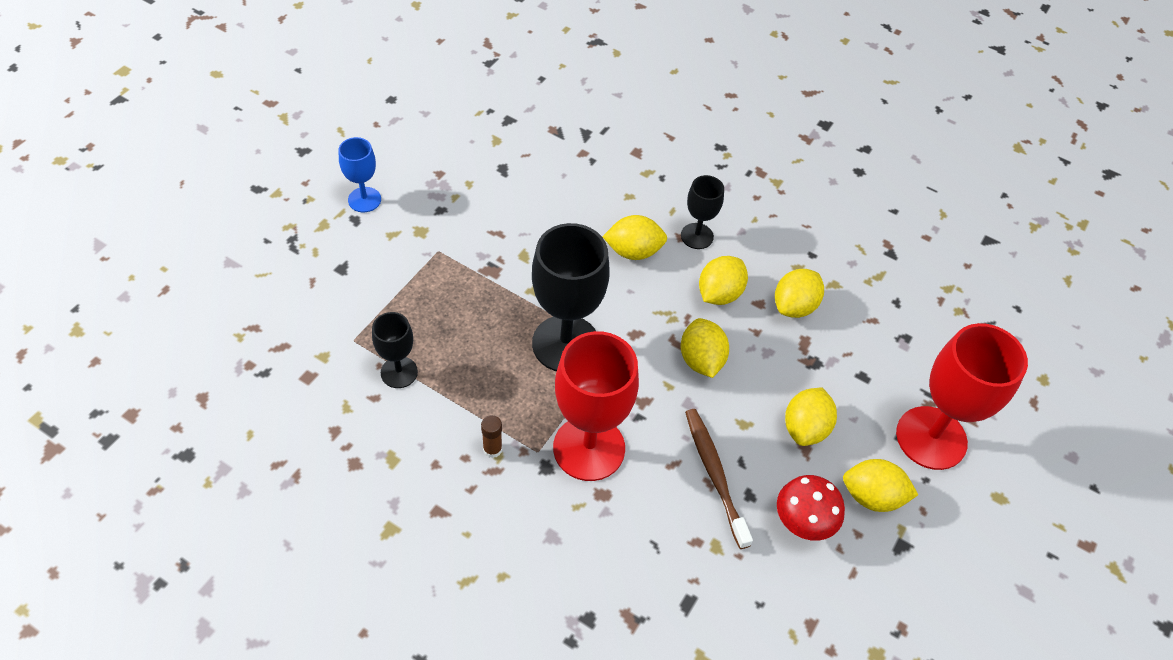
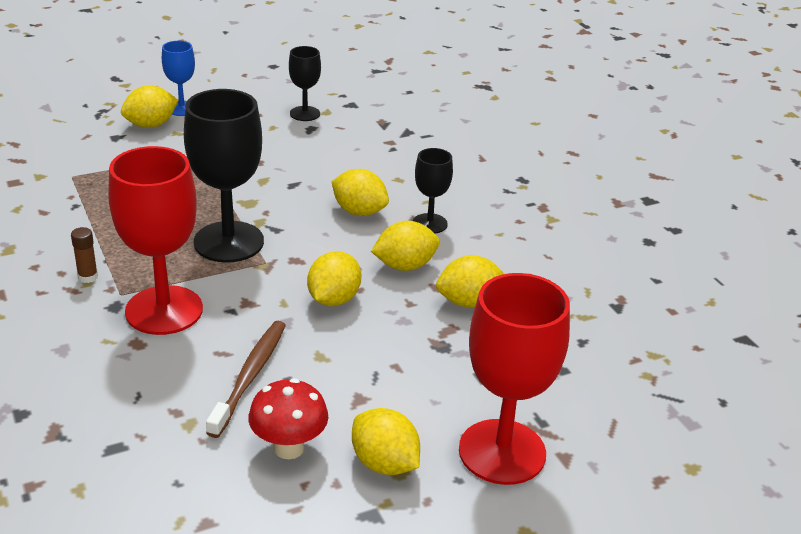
camera: 35 degrees right, 20 degrees down
(399, 372) = (79, 205): black goblet -> black goblet (305, 113)
(805, 428) = (376, 385): yellow lemon -> yellow lemon (151, 125)

